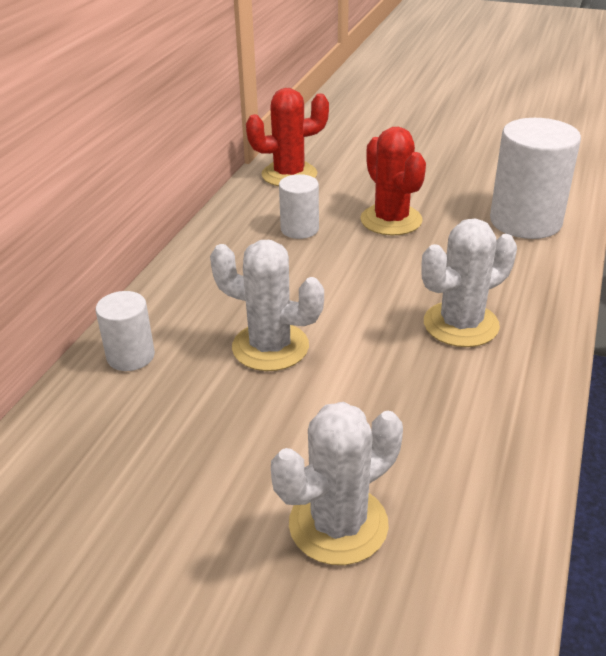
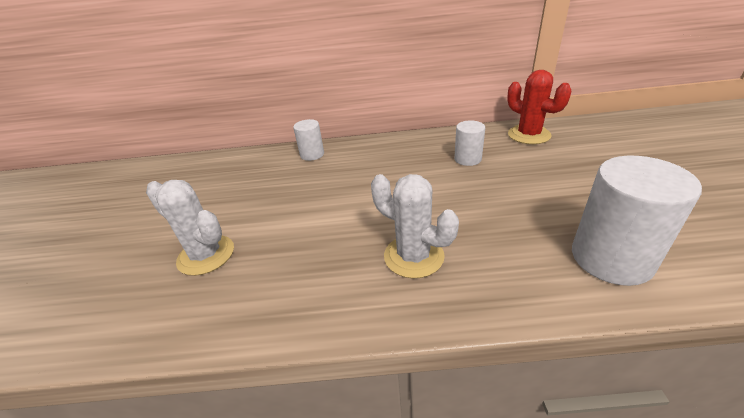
camera: 70 degrees right, 0 degrees up
(270, 347) = (341, 188): white cactus -> none
(391, 220) = (521, 188): red cactus -> none

